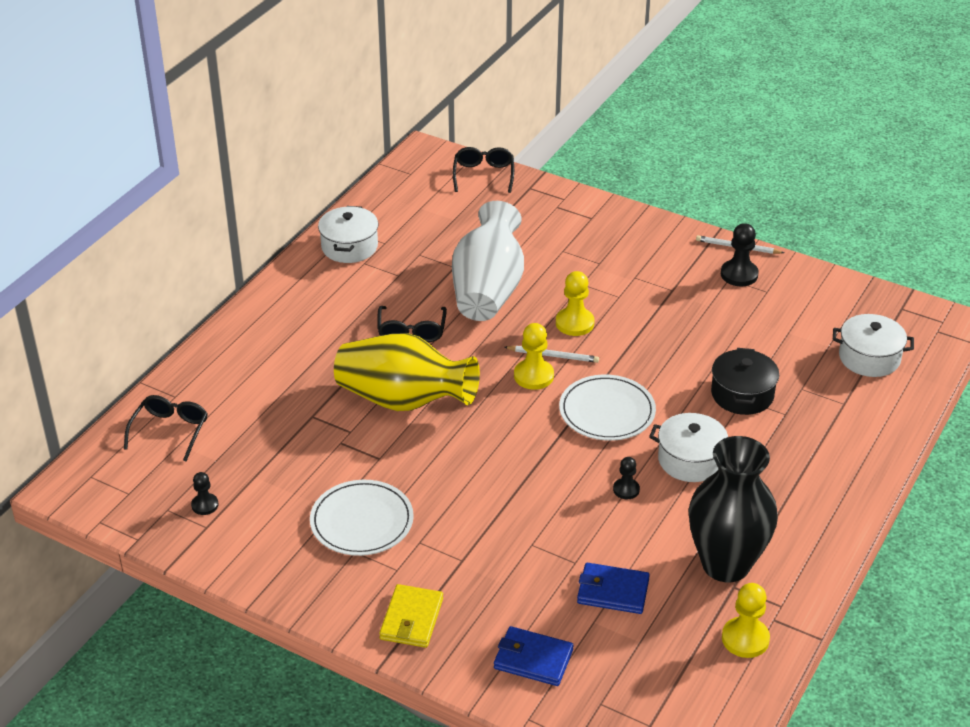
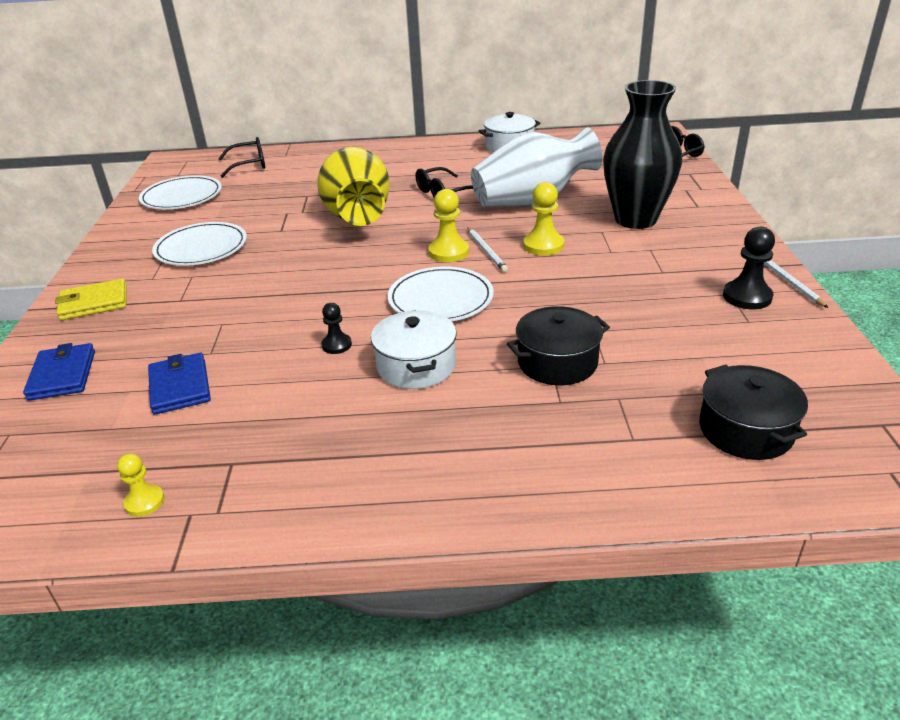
camera: 60 degrees right, 5 degrees down
(205, 505) = (182, 196): black pawn -> white plate
(725, 564) = (265, 444): black vase -> black vase (635, 219)
(745, 639) = (144, 502): yellow pawn -> yellow pawn, size x0.61
(869, 358) = (745, 430): white pot -> black pot

